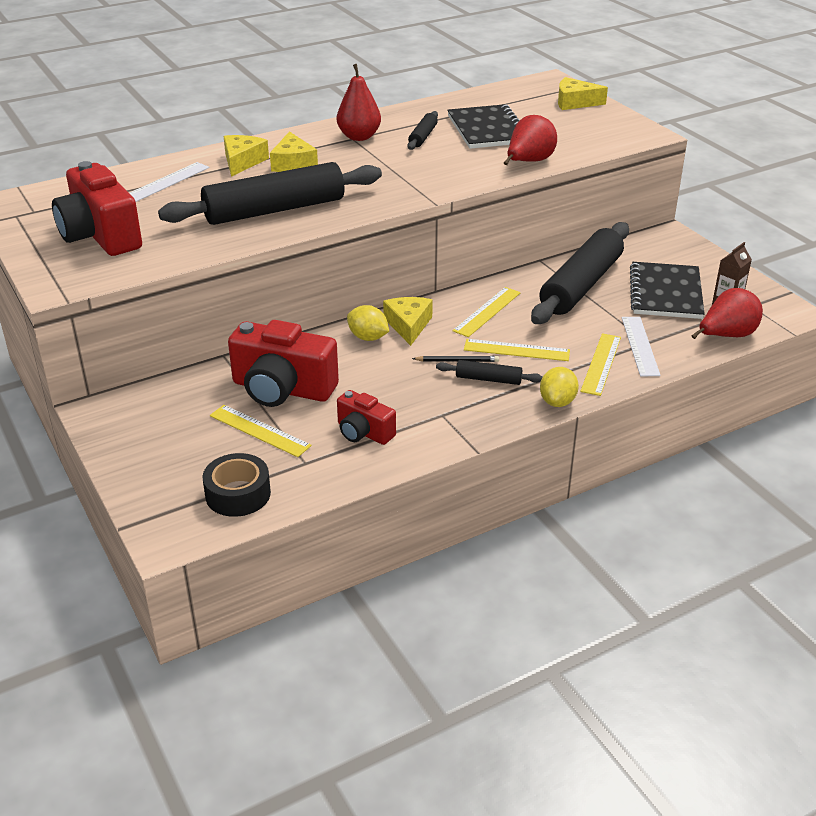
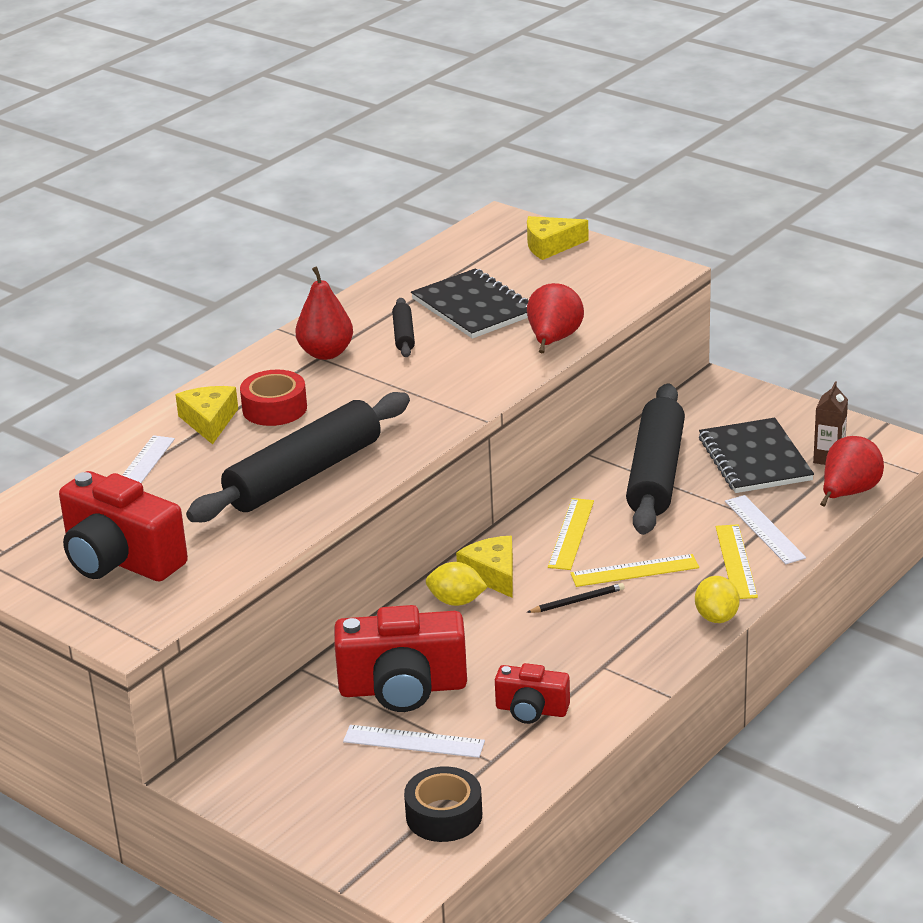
camera: 20 degrees left, 5 degrees down
(259, 430) = (413, 741): yellow ruler -> white ruler
(293, 163) = (274, 408): yellow cheese -> red tape
(488, 379) = (626, 612): black rolling pin -> none

